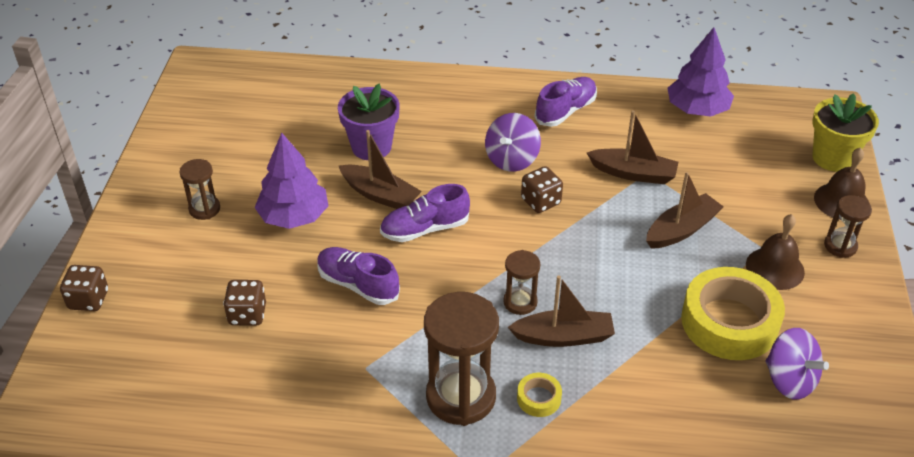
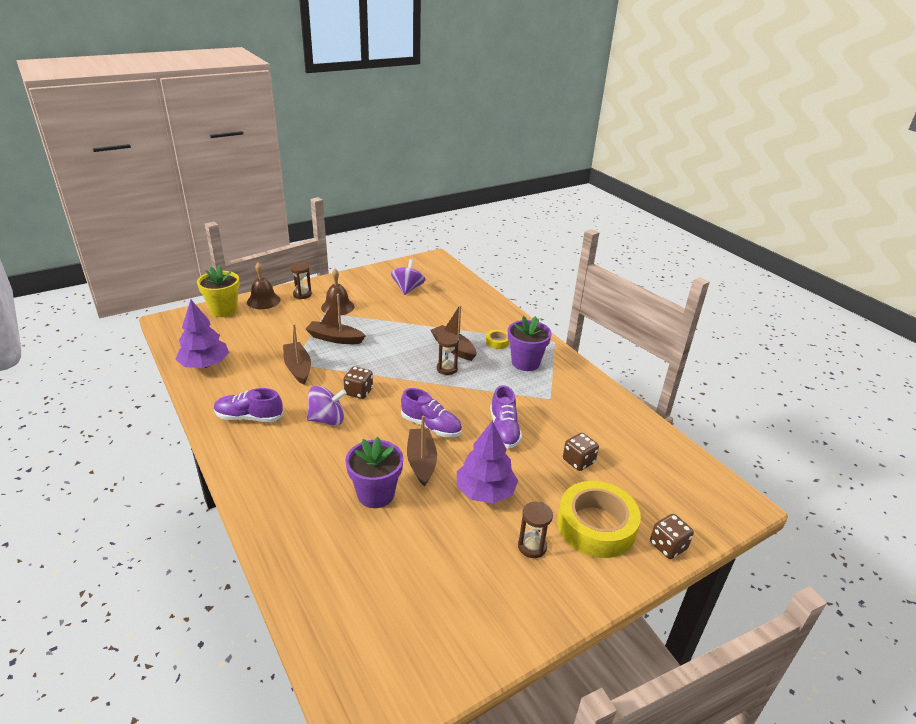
camera: 130 degrees left, 10 degrees down
(461, 396) = (525, 362): brown hourglass -> purple flower pot
(729, 322) = (389, 309): yellow tape -> yellow tape (596, 526)

